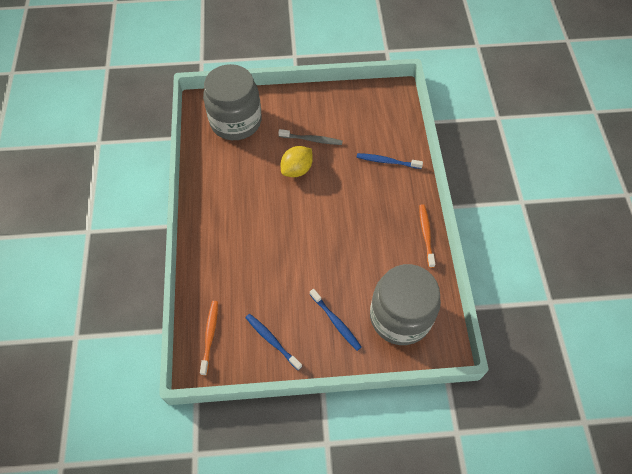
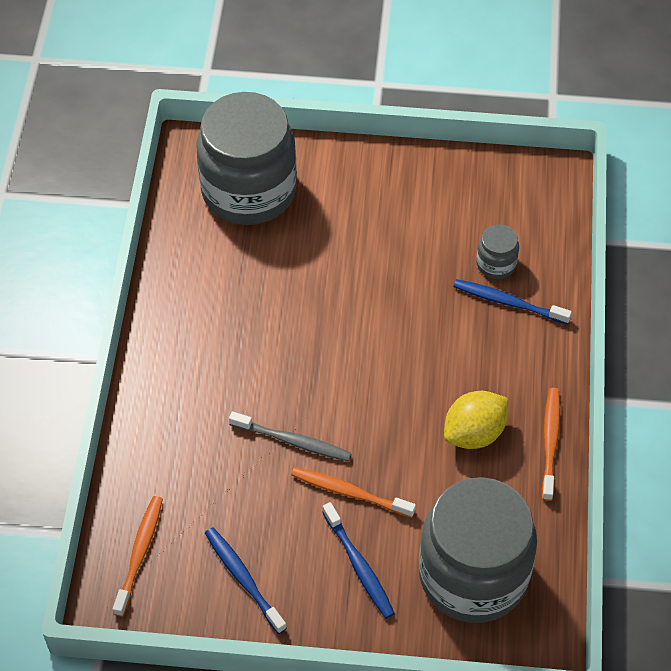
camera: 10 degrees right, 5 degrees down
(297, 170) = (342, 293): yellow lemon -> yellow lemon (474, 433)
(311, 140) = (379, 243): grey toothbrush -> grey toothbrush (292, 441)
(323, 280) = (350, 492): none -> orange toothbrush
(376, 142) = (496, 264): none -> grey jar

